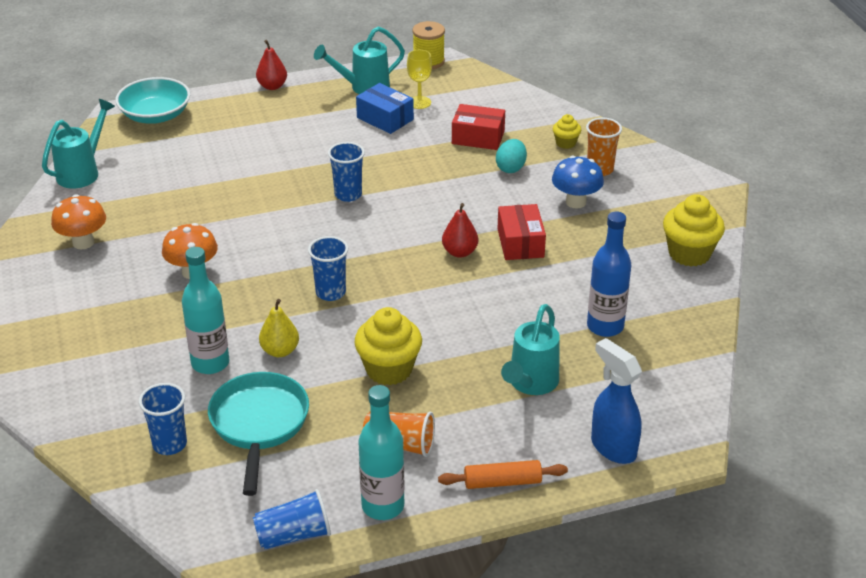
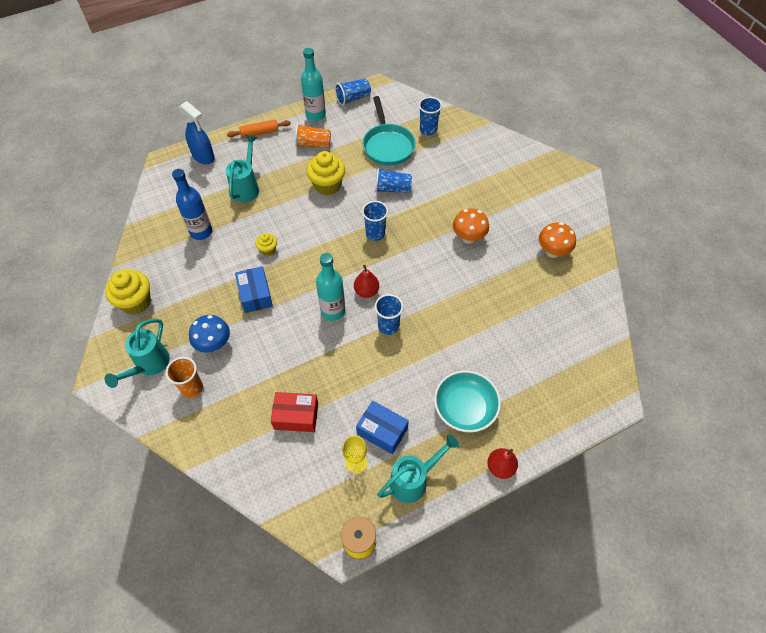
camera: 170 degrees right, 20 degrees up
(83, 172) = (597, 321): turquoise watering can -> turquoise watering can (149, 366)
(155, 115) = (583, 403): turquoise bowl -> turquoise bowl (465, 408)
(210, 363) = (428, 176): turquoise bottle -> turquoise bottle (333, 311)
(280, 351) = (392, 189): yellow pear -> blue cup
(459, 252) = (297, 280): red pear -> red pear (366, 291)
(511, 168) = (265, 378): turquoise egg -> none
(520, 243) = (255, 295): red box -> blue box
(565, 143) = (219, 420): yellow cupcake -> yellow cupcake (268, 250)

